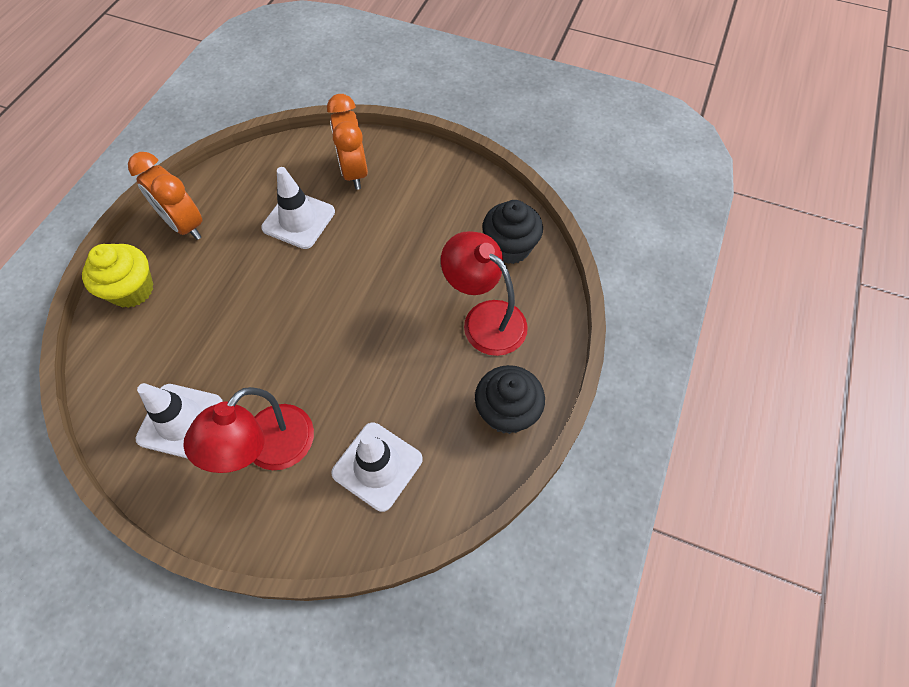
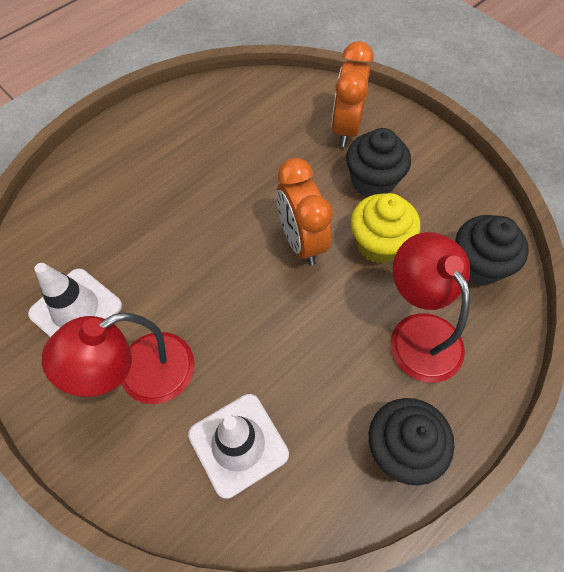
camera: 25 degrees right, 0 degrees up
(132, 290) = (93, 166): yellow cupcake -> yellow cupcake (379, 244)
(185, 225) = (166, 123): orange clock -> orange clock (301, 241)
(298, 220) = (272, 156): white traffic cone -> none
(397, 210) = (372, 181): none -> black cupcake

